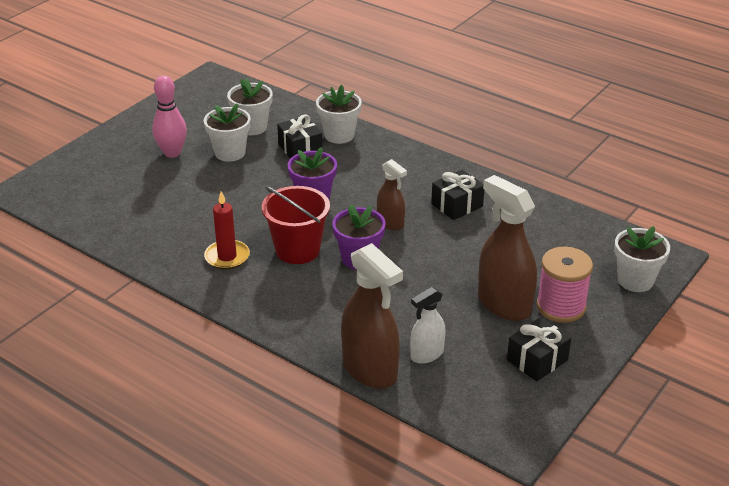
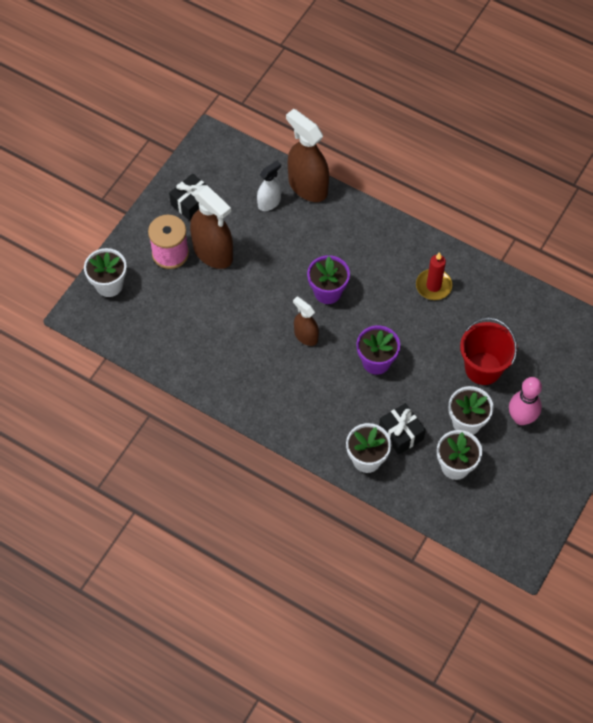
camera: 175 degrees right, 25 degrees up
(297, 250) = (378, 298): red bucket -> red bucket (483, 368)
(457, 205) = (249, 363): black gift -> none

